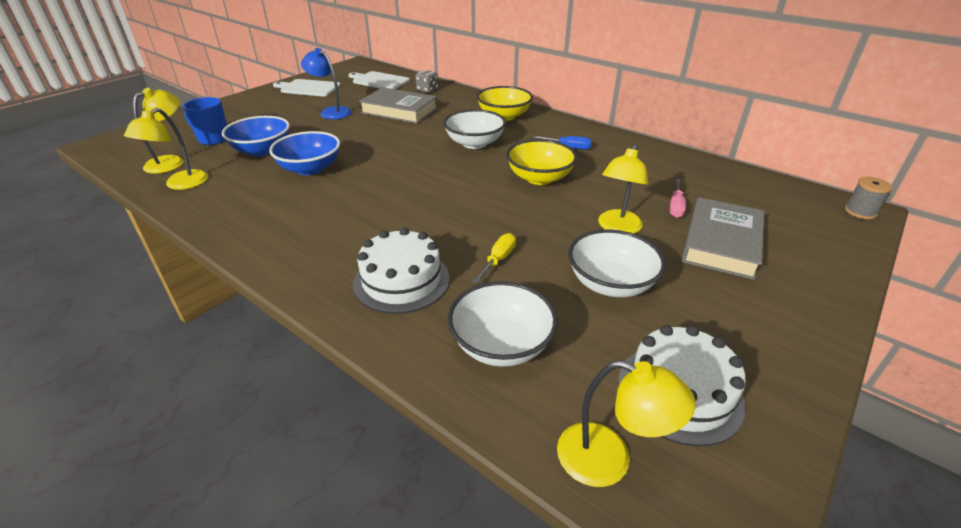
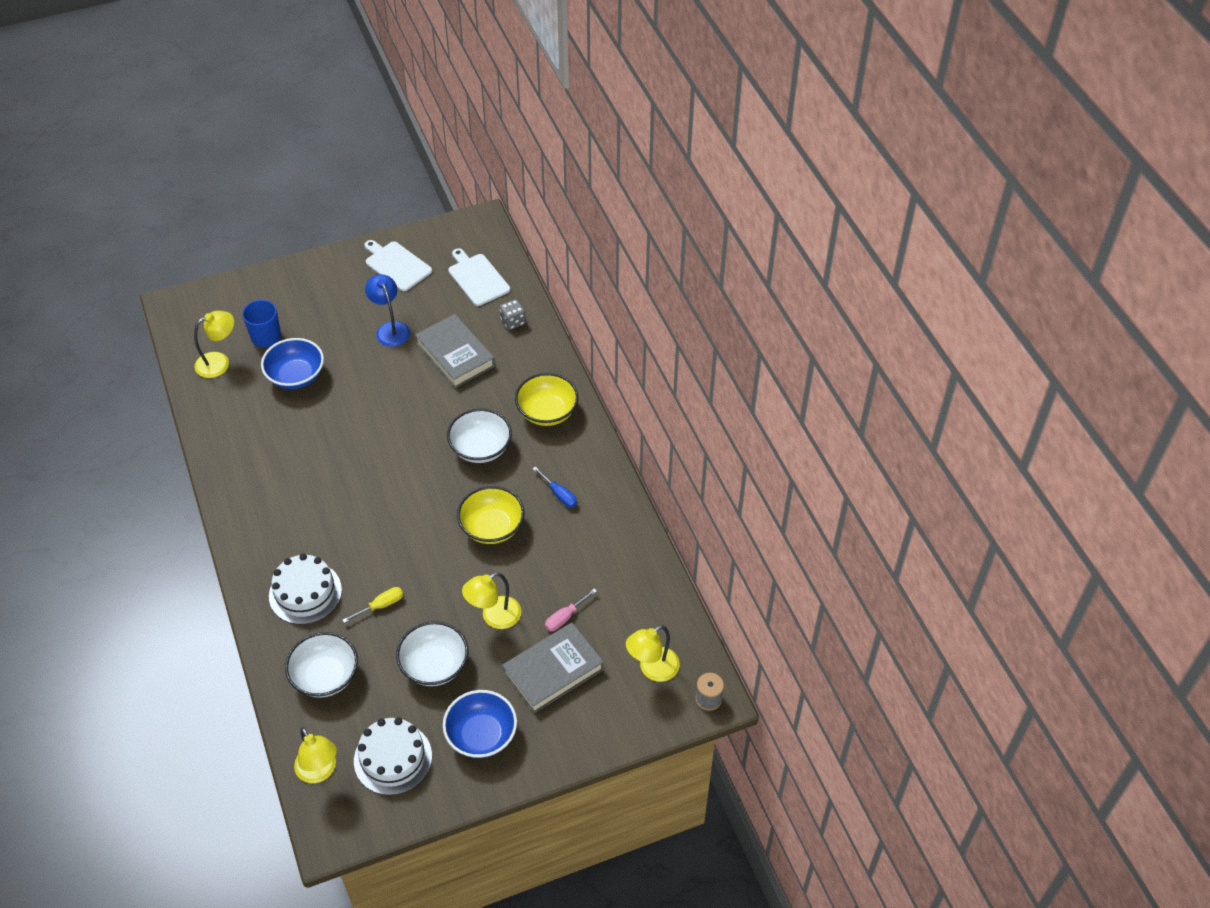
camera: 30 degrees right, 15 degrees up
(180, 184) = (214, 402): yellow lamp -> yellow lamp (652, 669)
(310, 168) = (319, 424): blue bowl -> blue bowl (481, 735)

